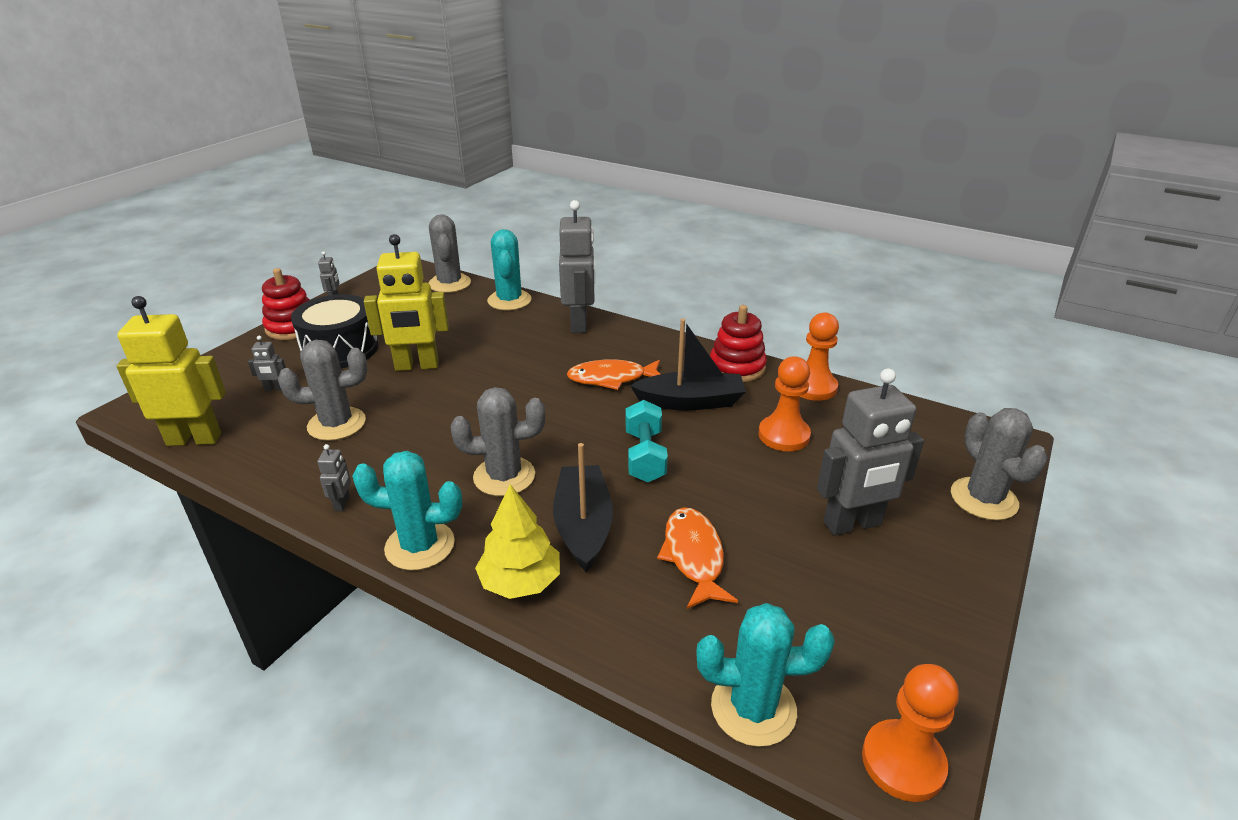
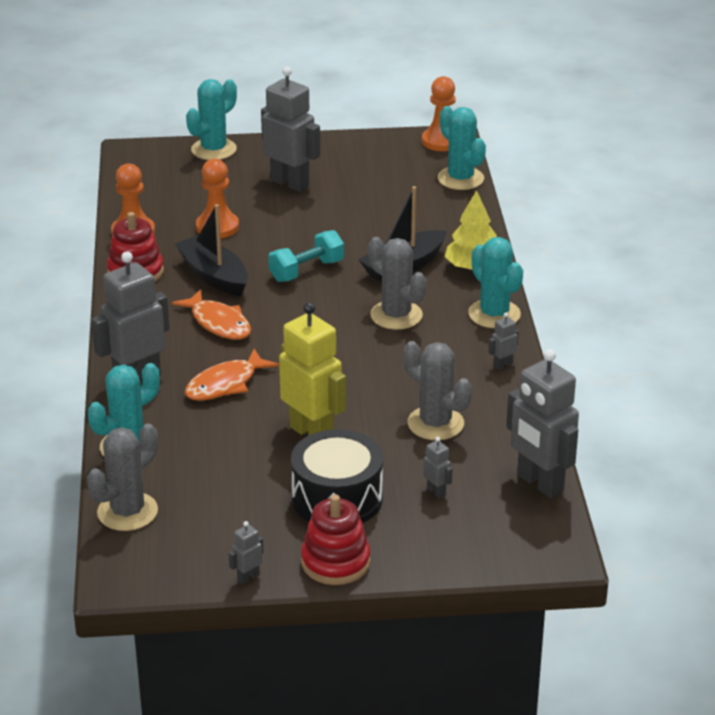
camera: 125 degrees left, 0 degrees up
(194, 439) = (539, 483): yellow robot -> grey robot
(694, 556) = (382, 222): orange fish -> orange fish (225, 384)
(983, 499) = (213, 149): grey cactus -> turquoise cactus

